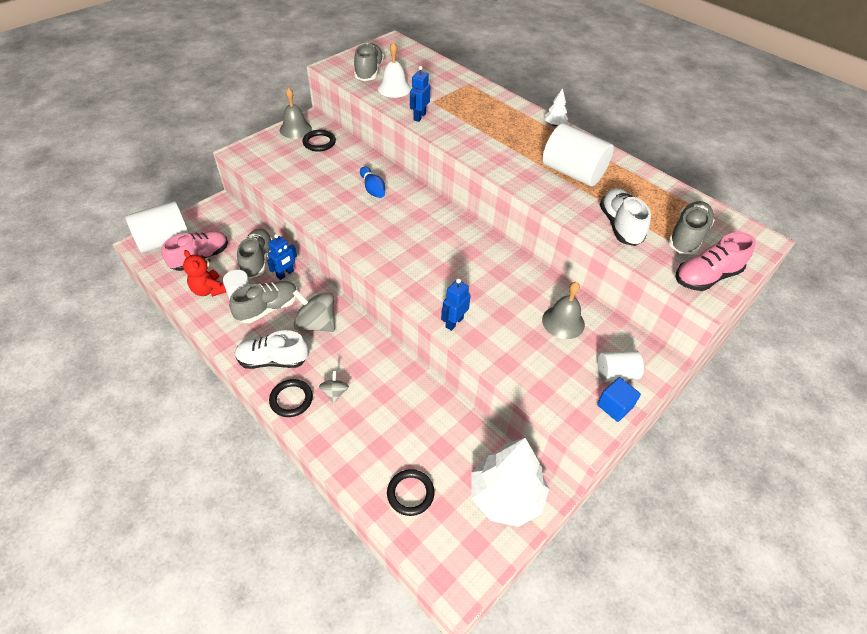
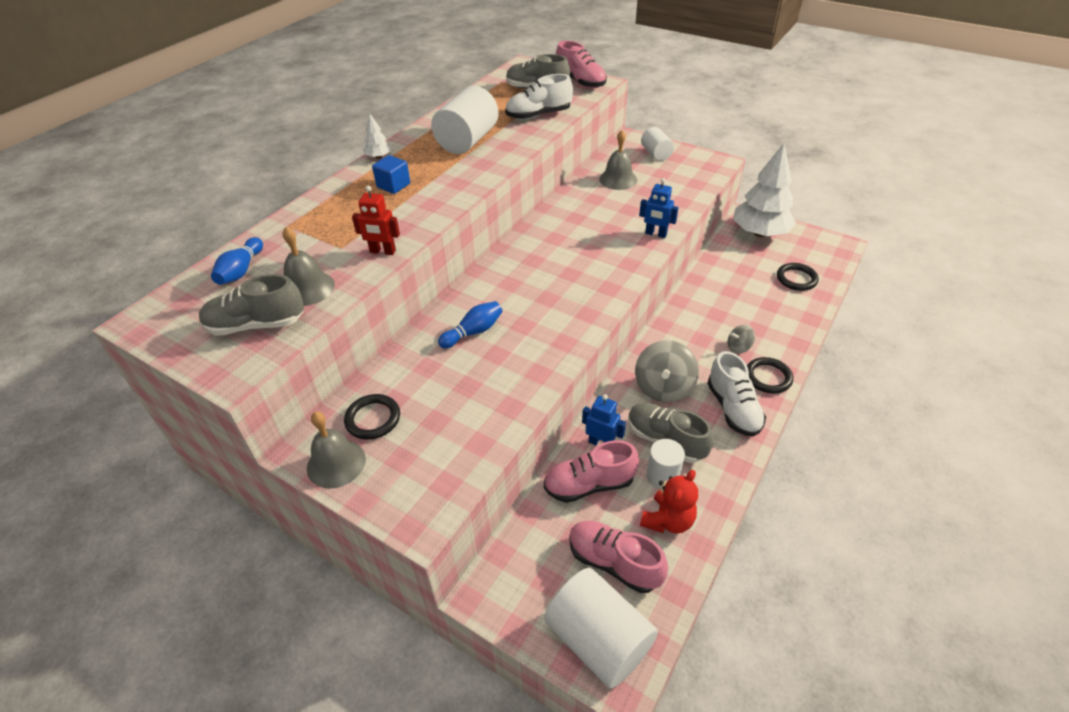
camera: 100 degrees left, 5 degrees down
(257, 260) = (589, 485): grey shoe -> pink shoe
(394, 88) = (307, 288): white bell -> grey bell
(419, 116) = (382, 251): blue robot -> red robot
(424, 68) = (241, 270): none -> blue bowling pin
(614, 406) = (686, 153): blue cube -> blue cube (393, 185)

